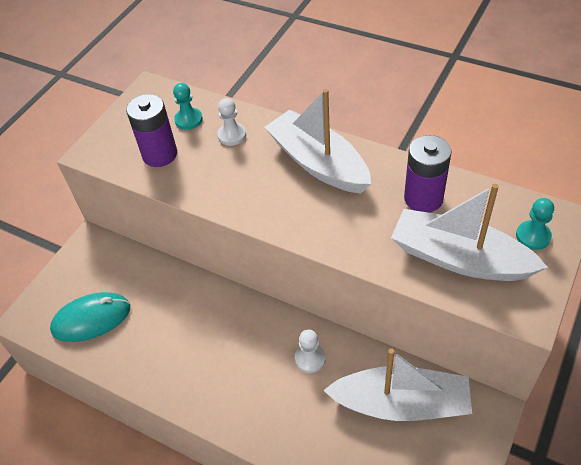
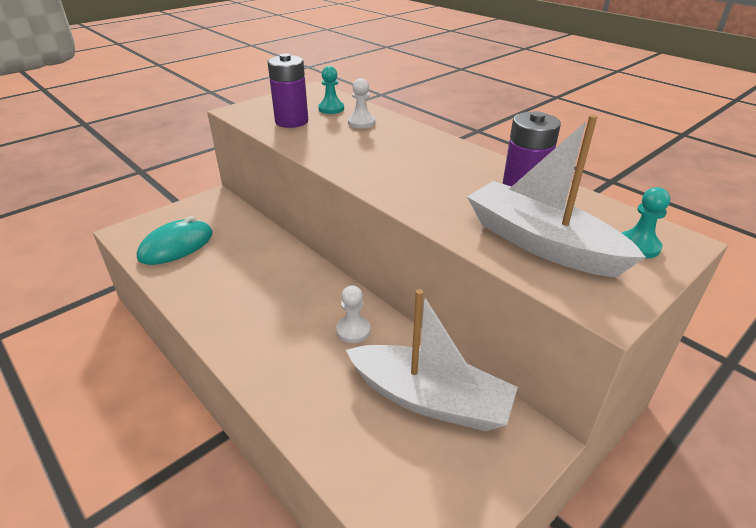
camera: 15 degrees right, 15 degrees down
(91, 319) = (176, 246): turquoise mouse -> turquoise mouse turned 45 degrees counterclockwise
(318, 163) = (428, 152): white boat -> none

